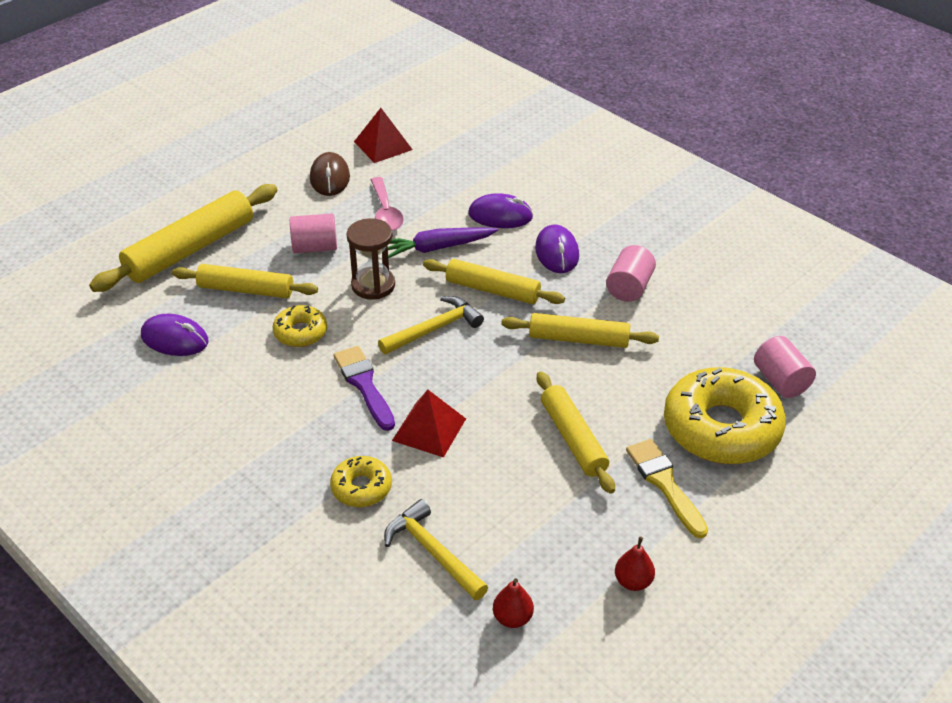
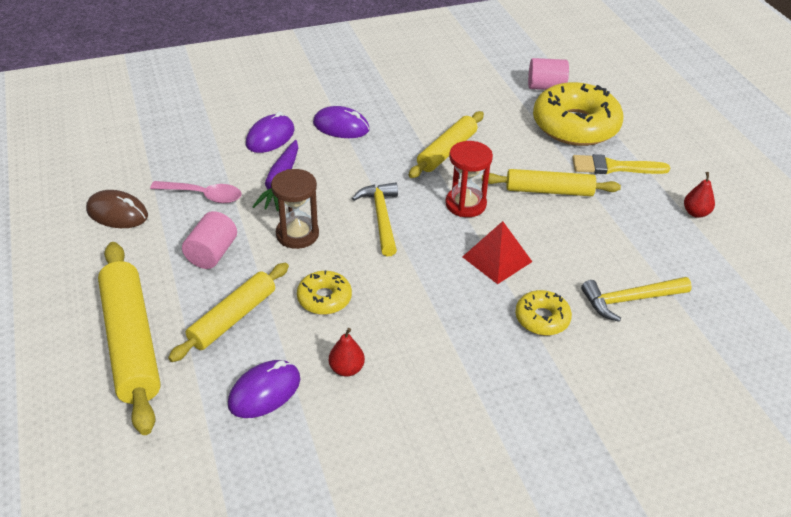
camera: 65 degrees left, 0 degrees up
(364, 385) = (421, 279): purple brush -> none
(383, 145) = (105, 166): red pyramid -> none
(492, 290) = (358, 172): yellow rolling pin -> none
(499, 380) = (465, 204): none -> red hourglass
(512, 618) = (709, 280): red pear -> red pear (346, 369)
(629, 287) = (408, 109): pink cylinder -> none

